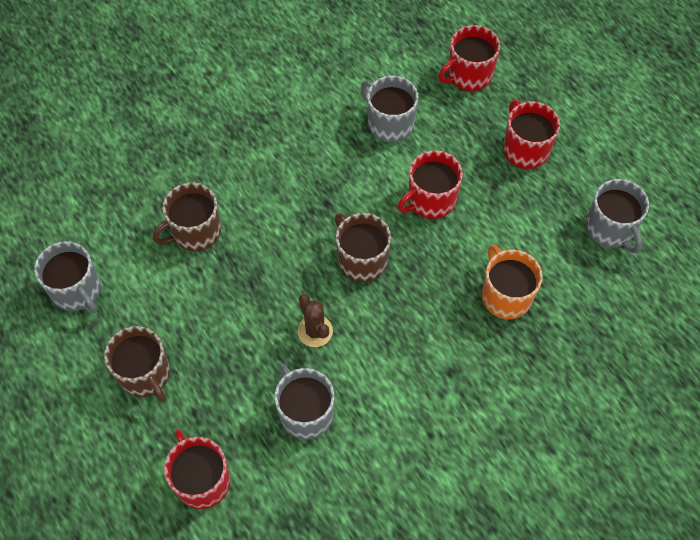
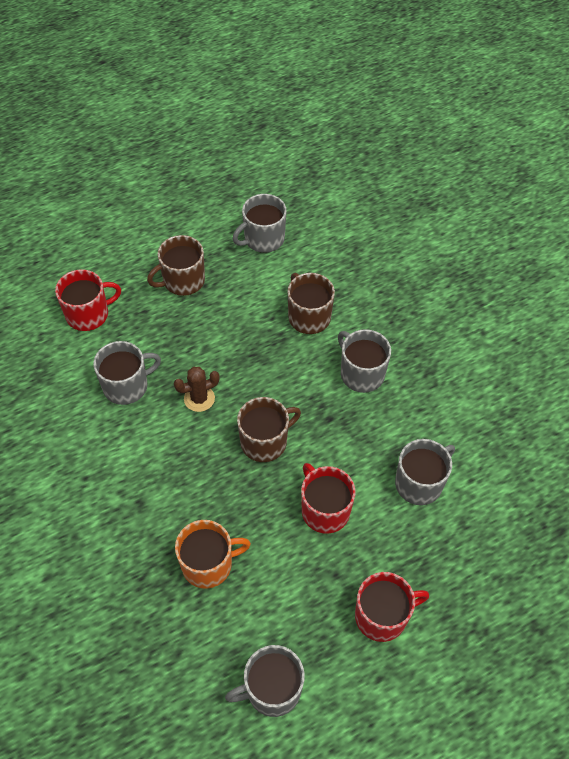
camera: 95 degrees right, 5 degrees down
(268, 177) = (361, 373): none -> grey mug
(468, 75) = (484, 571): red mug -> none

